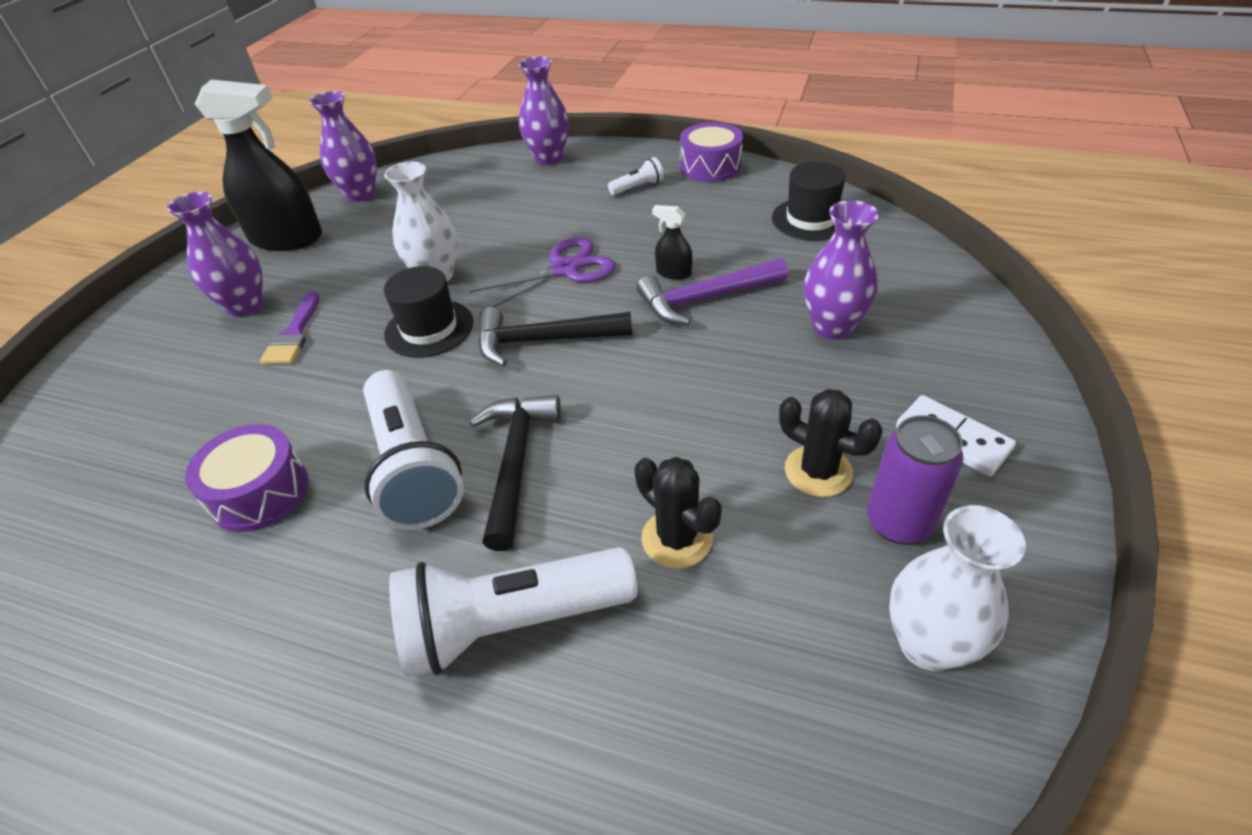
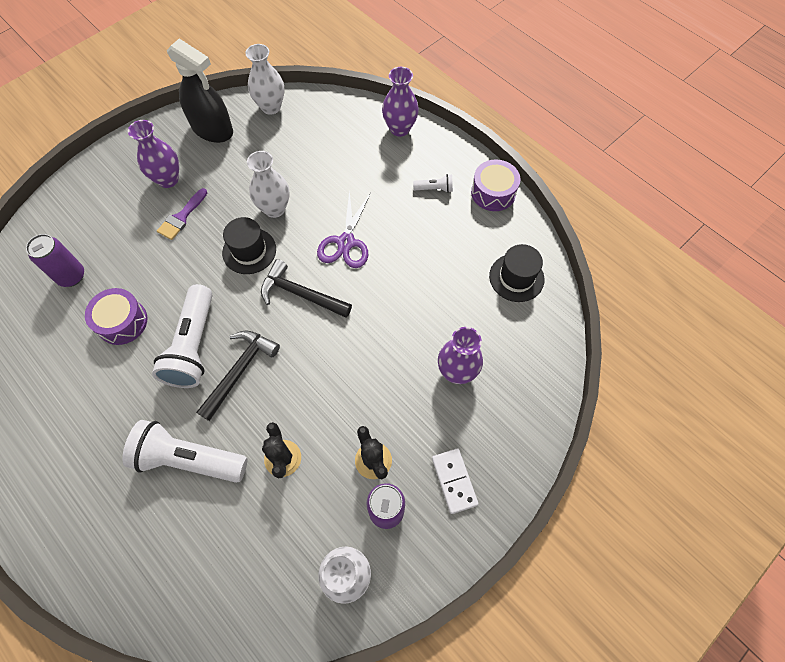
camera: 25 degrees right, 20 degrees up
(126, 474) = (71, 276): none -> purple can
(361, 194) = (271, 107): purple vase -> white vase
(565, 269) = (346, 242): purple scissors -> purple scissors turned 105 degrees clockwise
(673, 273) = (402, 279): black spray bottle -> none
(705, 298) = (405, 310): purple hammer -> none

